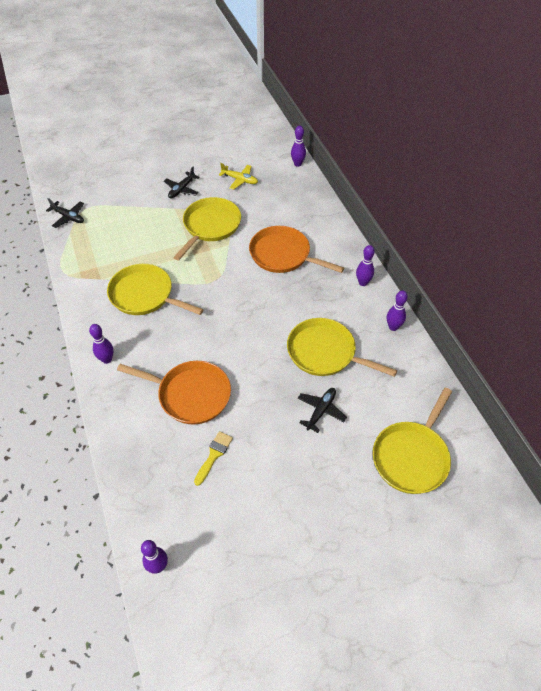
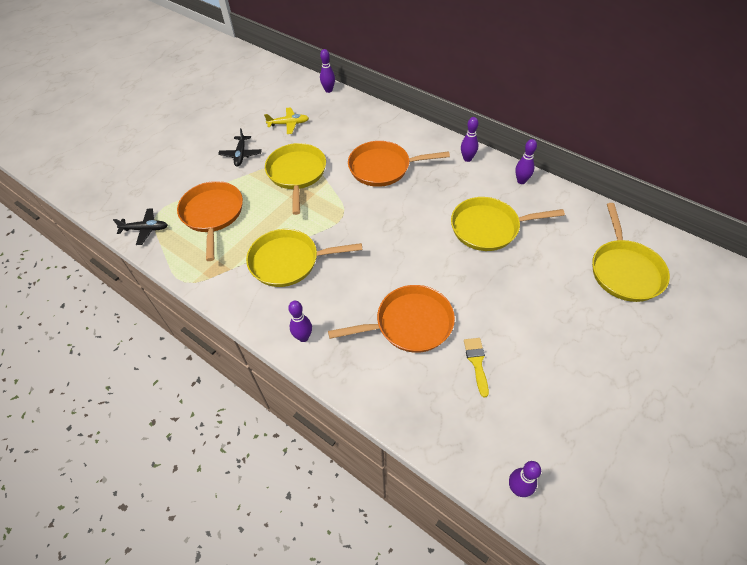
camera: 30 degrees left, 0 degrees up
(122, 229) = (212, 214): none -> orange pan
(321, 411) = (528, 275): black plane -> none

